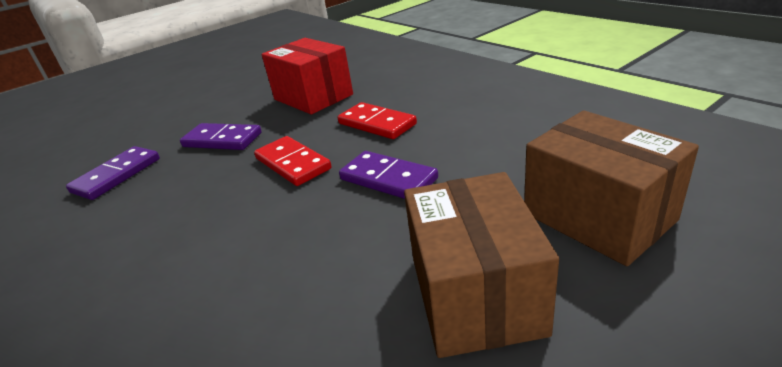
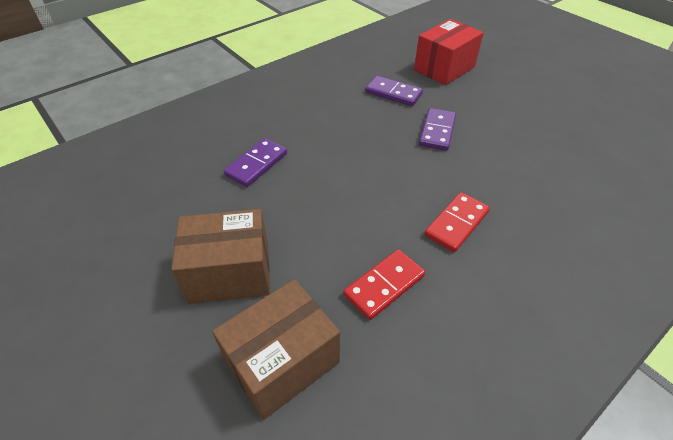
camera: 85 degrees right, 15 degrees up
(293, 163) = (394, 176): red domino -> red domino (384, 285)
(313, 97) = (518, 175): red box -> red box (444, 68)
(388, 179) = (362, 232): purple domino -> purple domino (256, 164)

